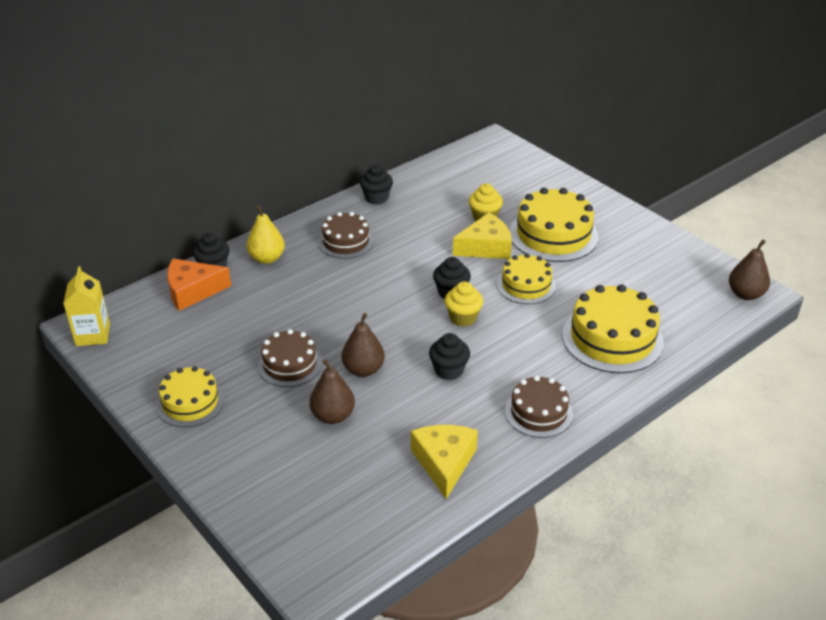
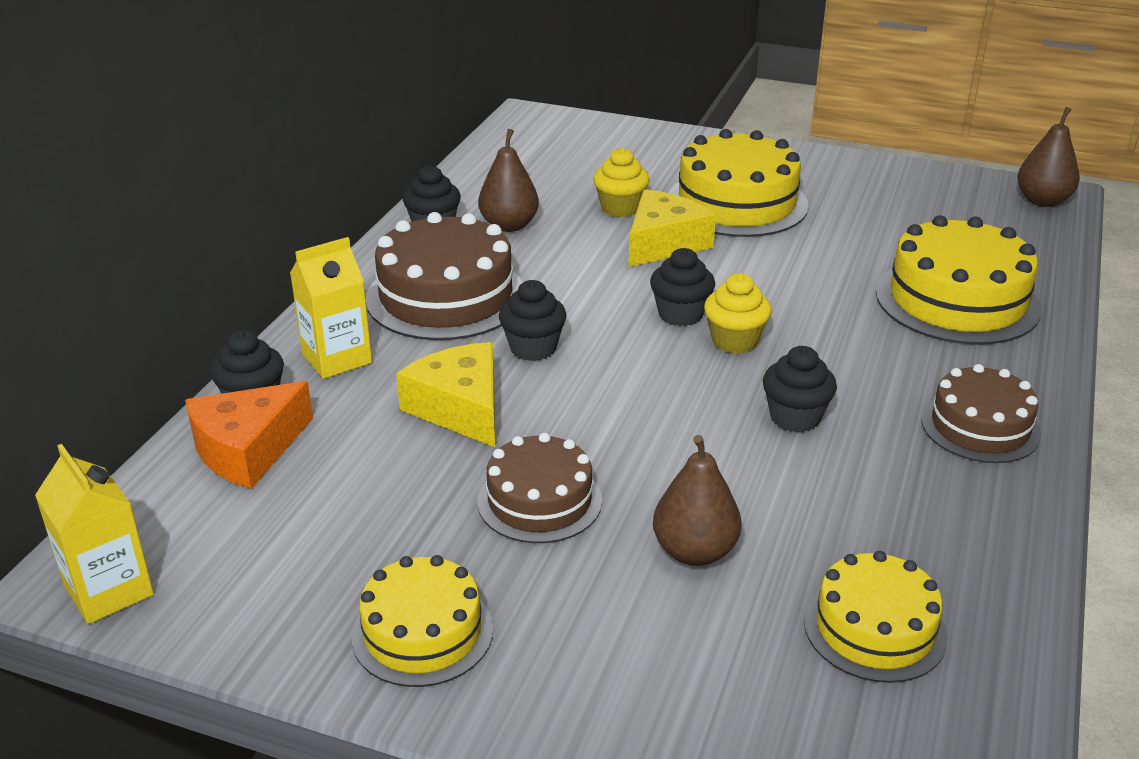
camera: 30 degrees left, 5 degrees down
(267, 258) = (337, 358): yellow pear -> yellow carton
(346, 241) = (446, 296): brown cake -> brown cake, size x1.61
(360, 285) = (533, 348): none -> black cupcake
(363, 369) = (668, 464): brown pear -> brown pear (509, 225)
(444, 463) = (938, 550): yellow cheese -> yellow cheese (460, 408)
(526, 285) = (772, 272): yellow cake -> yellow cake (874, 628)

